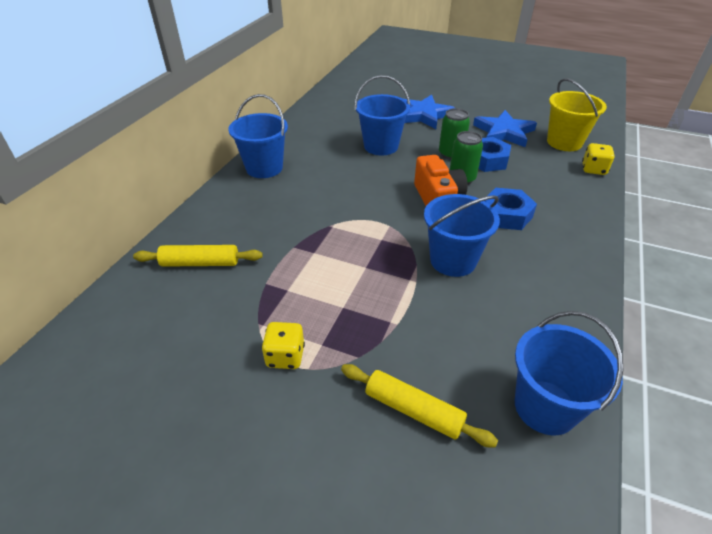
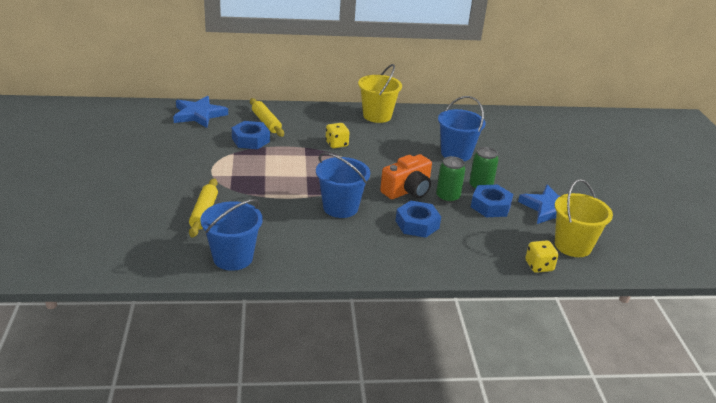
camera: 60 degrees right, 10 degrees down
(237, 294) = (250, 140): none -> blue nut
(264, 168) = (377, 116): blue bucket -> yellow bucket
(285, 356) = (216, 166): yellow dice -> yellow dice (336, 144)
(424, 115) = (531, 164): blue star -> blue star (199, 115)

